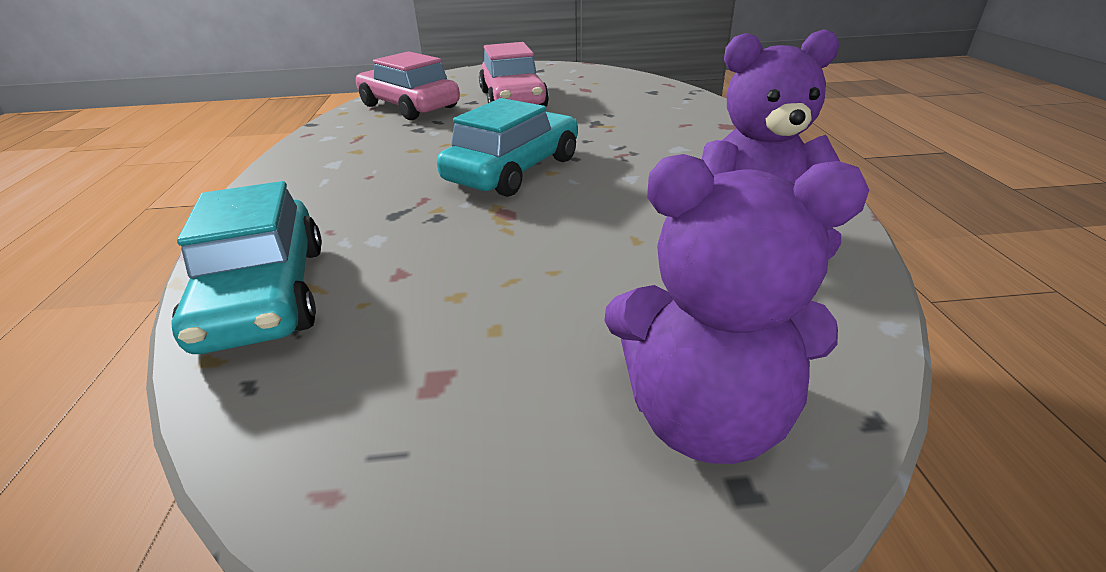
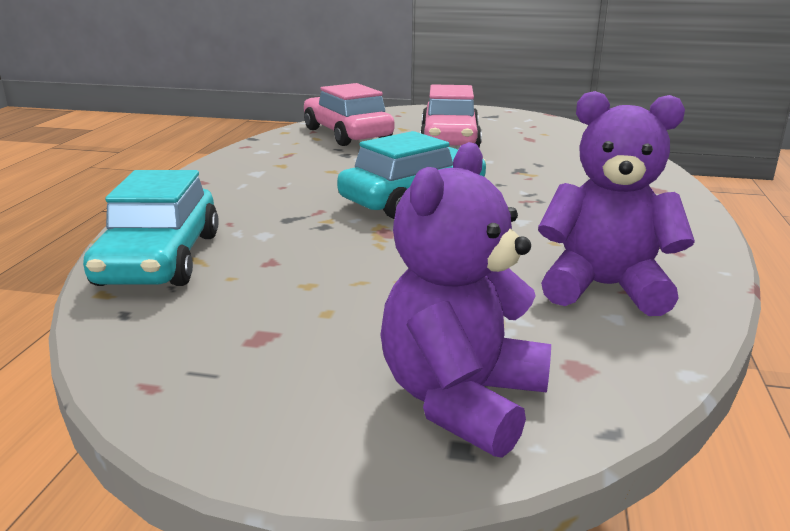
camera: 15 degrees right, 10 degrees down
(704, 417) = (461, 400): purple teddy bear -> purple teddy bear turned 90 degrees clockwise

